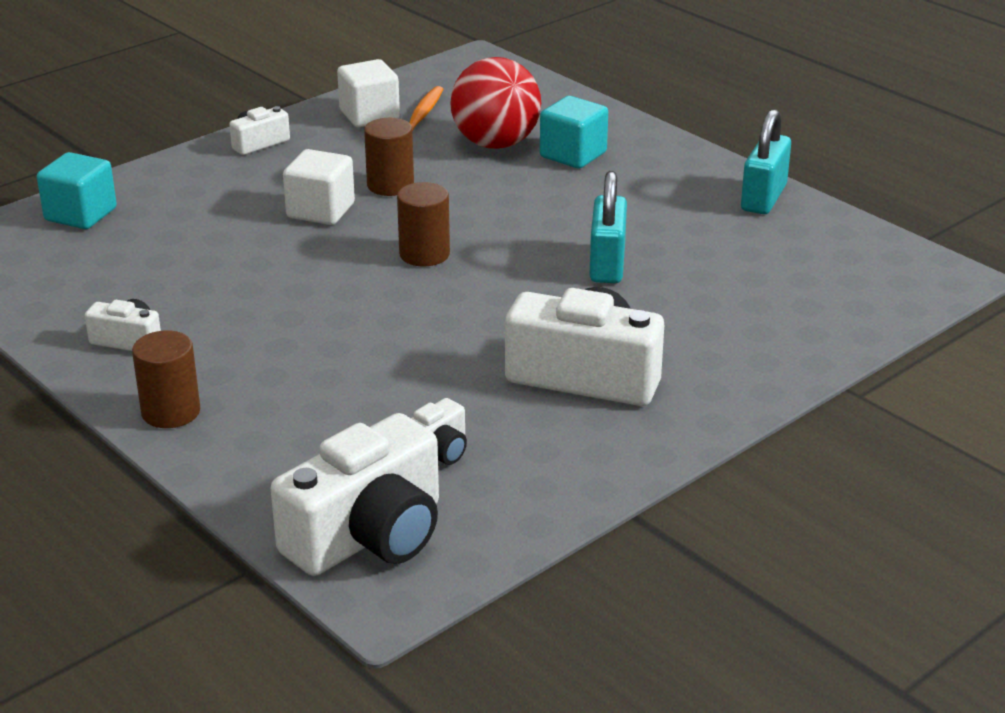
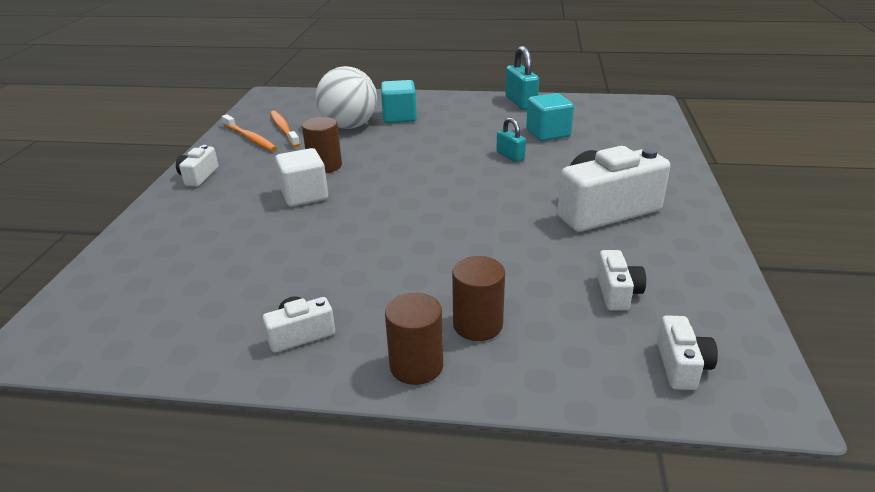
camera: 40 degrees left, 0 degrees up
(81, 214) = (123, 269): turquoise cube -> turquoise cube (548, 133)
(368, 535) = (681, 366): white camera -> white camera, size x0.49
(369, 115) = (250, 138): white cube -> orange toothbrush
(424, 254) = (408, 191): brown cylinder -> brown cylinder (477, 325)
(495, 143) = (349, 126): red ball -> white ball
(607, 265) = (510, 156): turquoise padlock -> turquoise padlock, size x0.61

